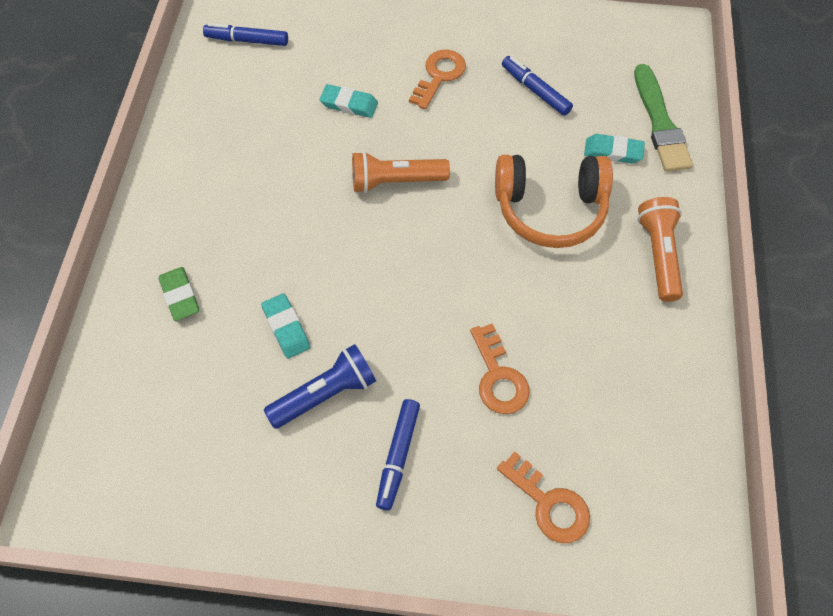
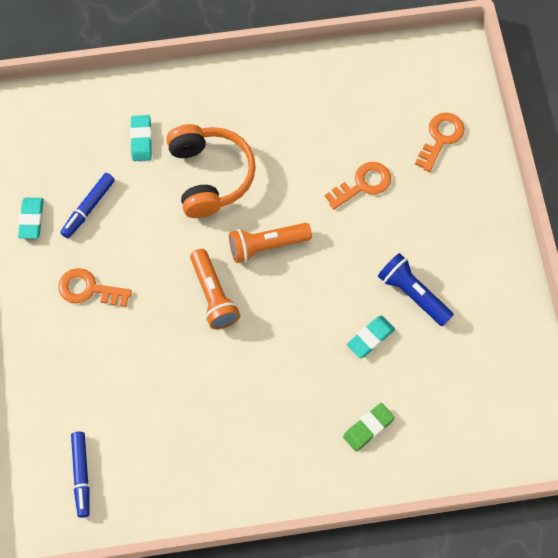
camera: 105 degrees left, 5 degrees up
(349, 104) = (139, 356): turquoise eraser -> turquoise eraser (31, 219)
(398, 455) = (440, 234): blue marker -> none
(658, 254) = (231, 97): orange flashlight -> orange flashlight (266, 246)
(660, 123) = (102, 110): green brush -> none

